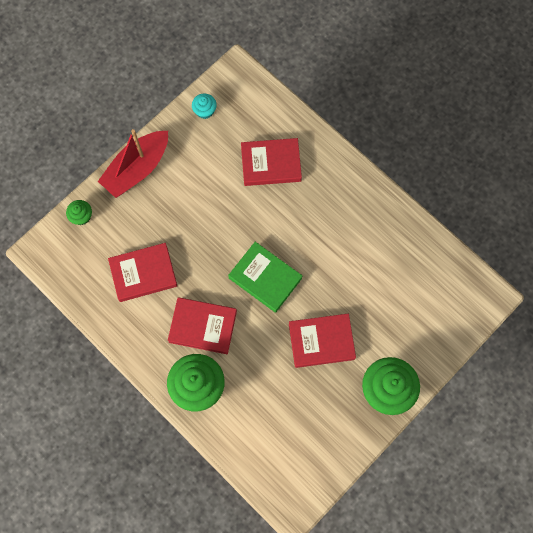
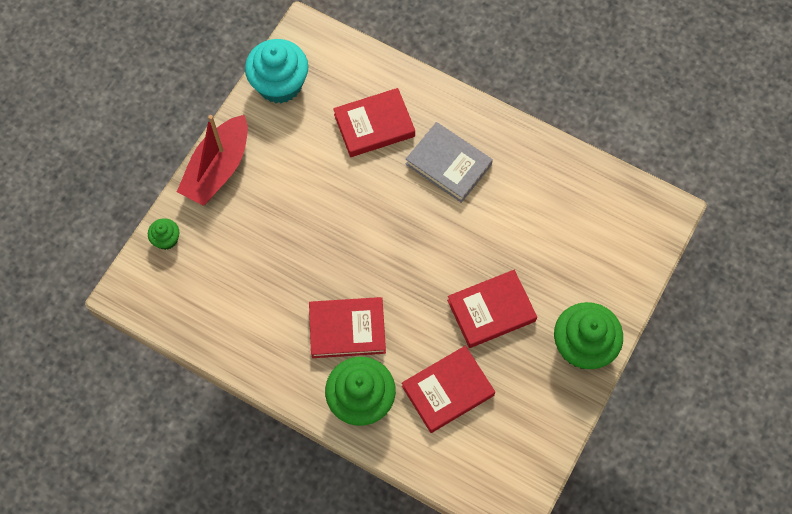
camera: 15 degrees left, 5 degrees down
(143, 273) = (259, 286): red book -> red book (447, 390)
(205, 111) = (279, 84): turquoise cupcake -> turquoise cupcake, size x2.08
(265, 278) = (405, 255): green book -> none
(321, 211) = (448, 164): none -> grey book

